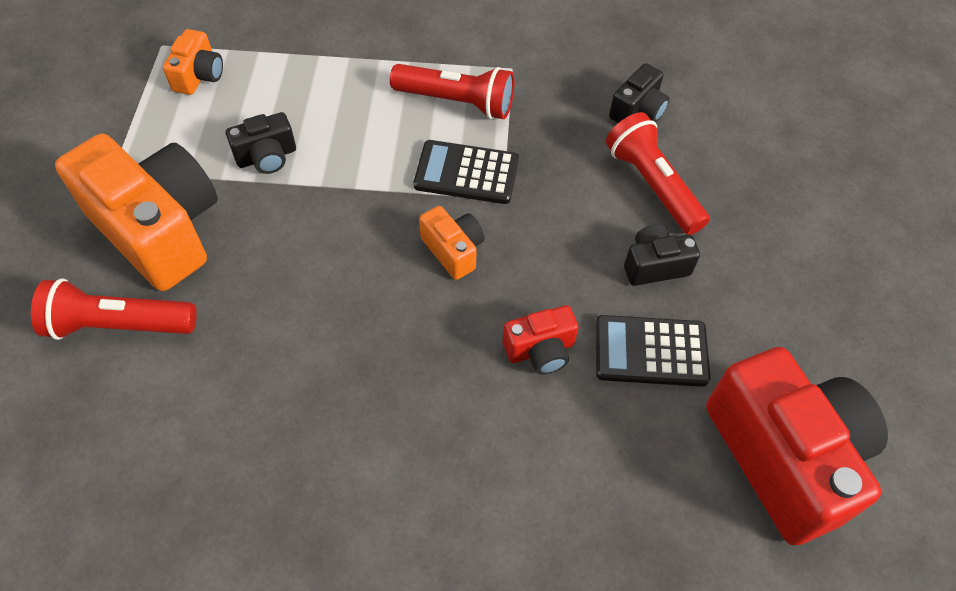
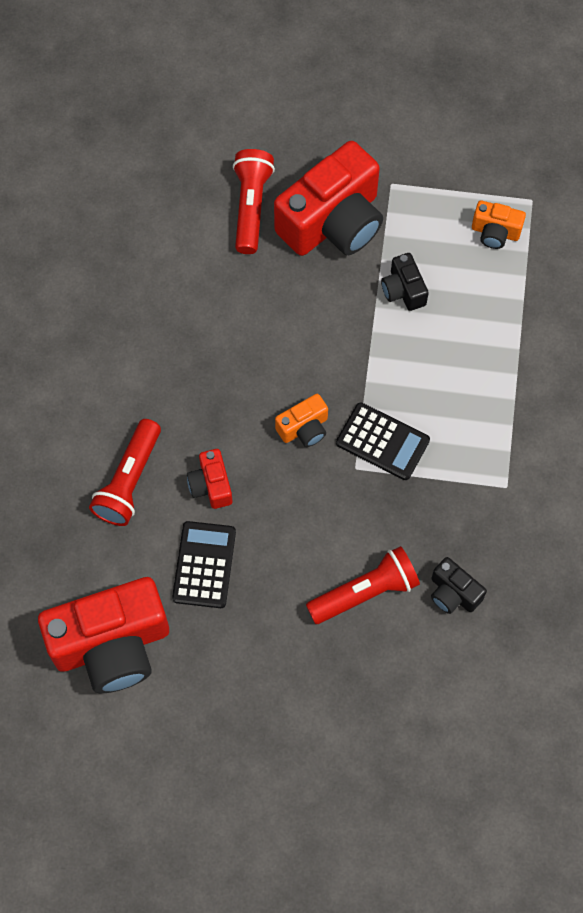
camera: 95 degrees right, 10 degrees up
(159, 229) = (333, 222): orange camera -> red camera
(456, 102) = (464, 437): red flashlight -> red flashlight (129, 481)
(466, 173) = (382, 442): black calculator -> black calculator turned 105 degrees clockwise
(655, 265) = (282, 580): black camera -> none

